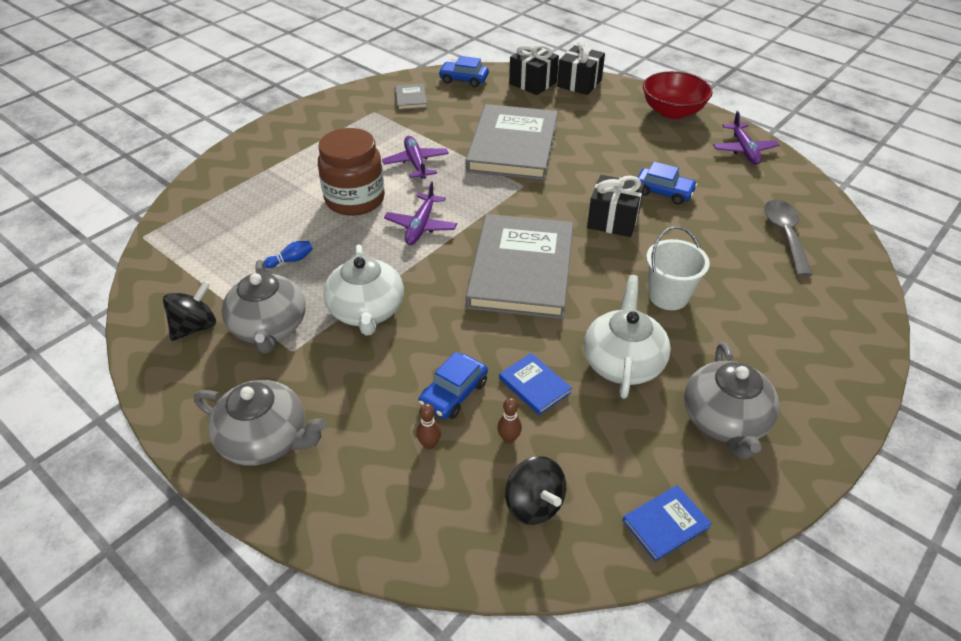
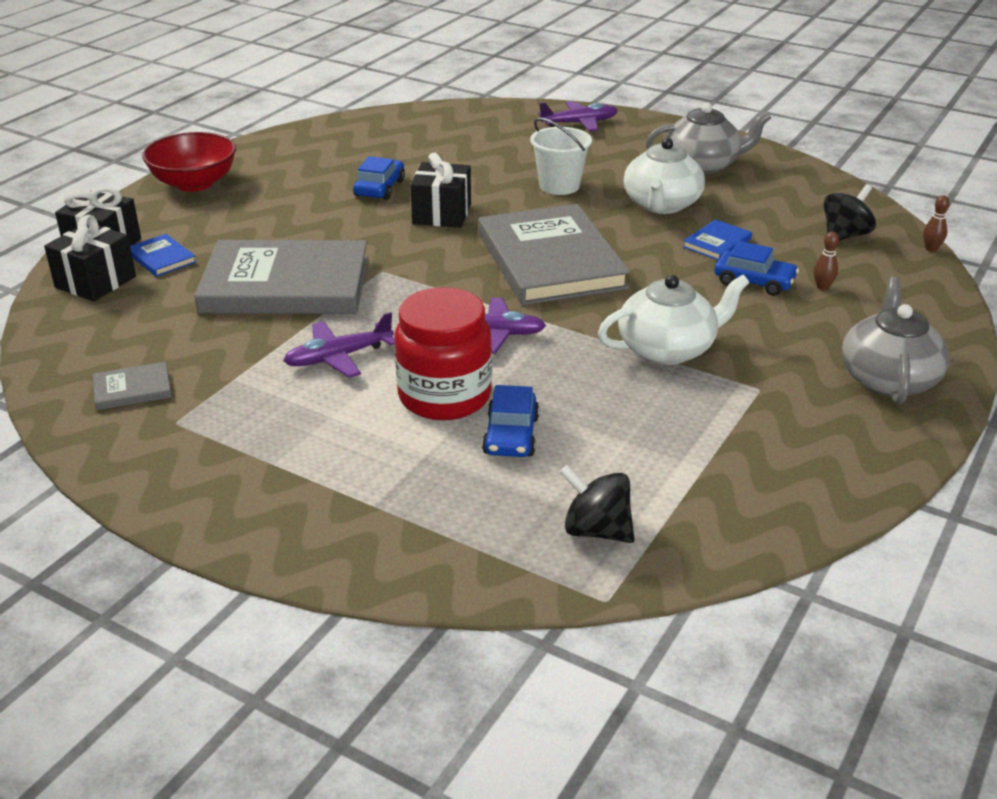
camera: 100 degrees left, 10 degrees down
(195, 327) = (767, 476): black spinning top -> black spinning top (596, 530)
(269, 327) = (733, 414): grey teapot -> none
(291, 260) = (601, 425): blue bowling pin -> none
(355, 199) = (444, 396): brown jar -> red jar
(463, 80) = (70, 344): blue car -> blue car (511, 435)
(509, 438) = (787, 250): brown bowling pin -> brown bowling pin (931, 249)
(521, 270) = (551, 260): grey book -> grey book turned 75 degrees clockwise
(623, 362) = (661, 204): white teapot -> white teapot turned 75 degrees counterclockwise
(665, 524) = (819, 186): blue book -> blue book (161, 258)
(744, 150) = (285, 147): purple plane -> purple plane (579, 123)
(784, 235) = (442, 134): grey spoon -> none

